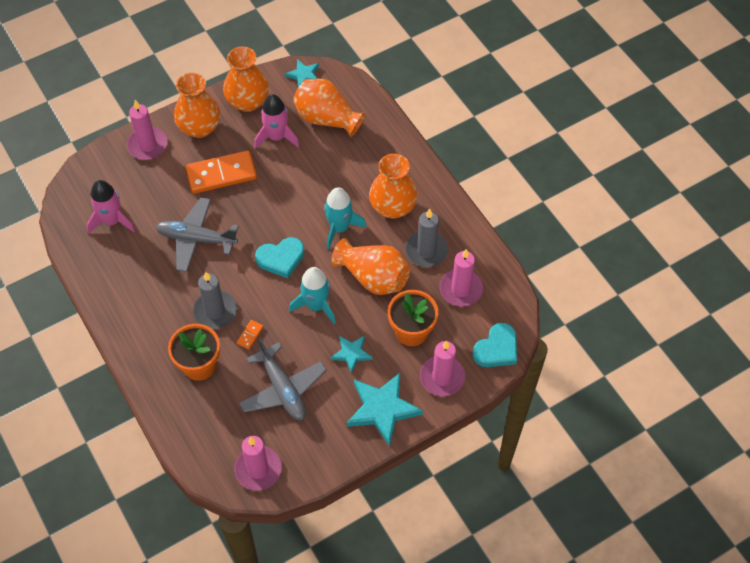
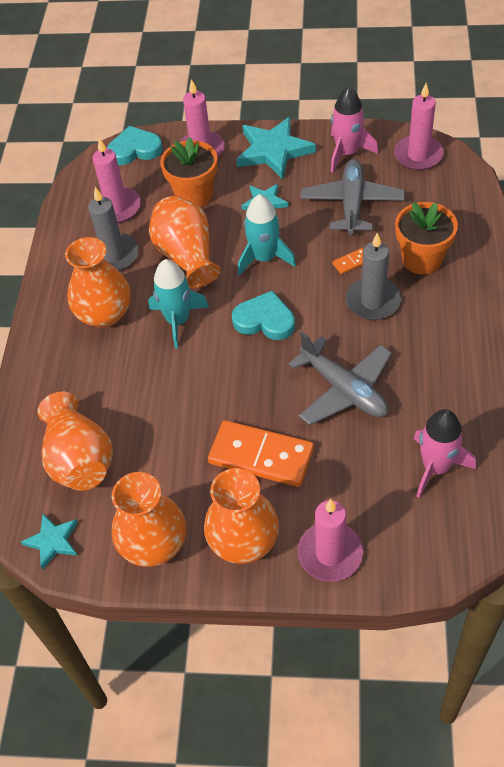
camera: 140 degrees left, 5 degrees down
(276, 137) = (158, 469): pink rocket -> pink rocket (347, 153)

